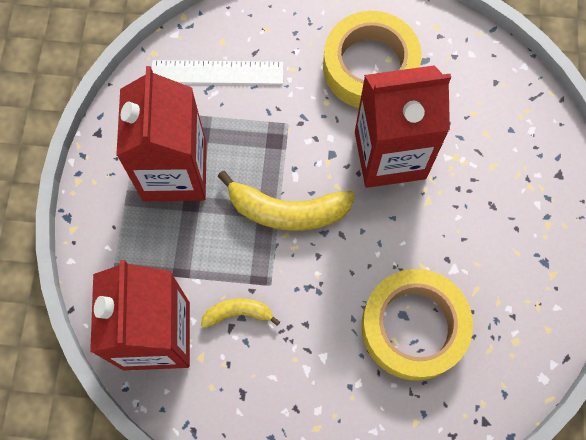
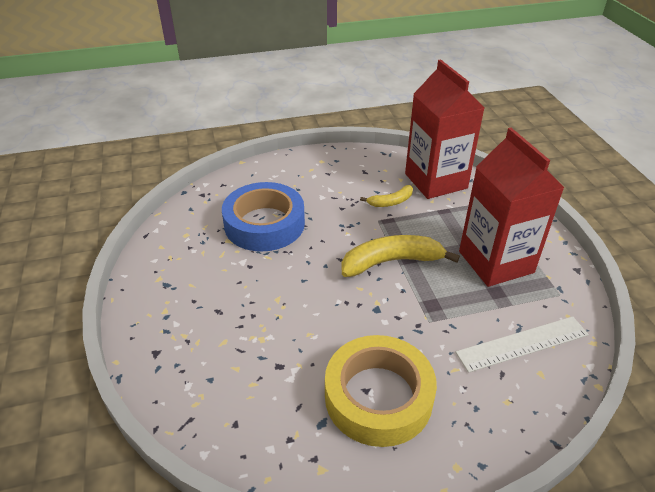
camera: 160 degrees right, 30 degrees down
(390, 155) = (324, 323): red carton -> none
(413, 327) = (264, 224): yellow tape -> blue tape

